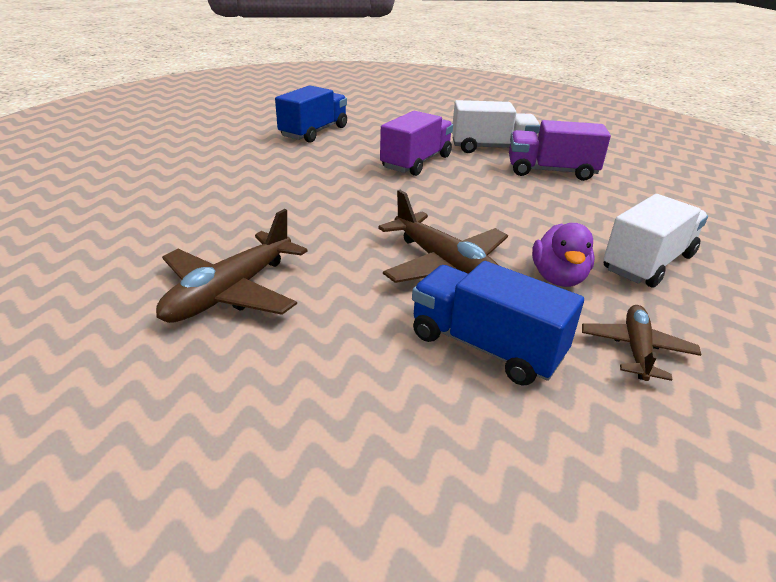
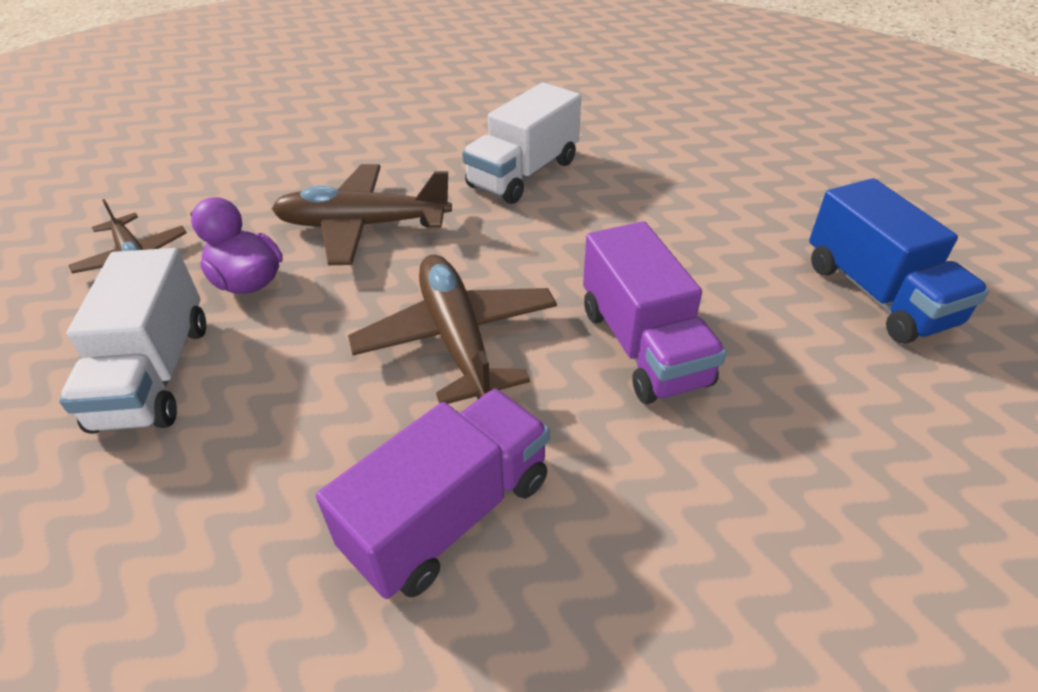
camera: 130 degrees right, 10 degrees up
(230, 292) = (465, 121): brown plane -> brown plane (457, 339)
(485, 346) = (255, 192): blue truck -> none
(491, 148) = (639, 508): white truck -> white truck (523, 174)

